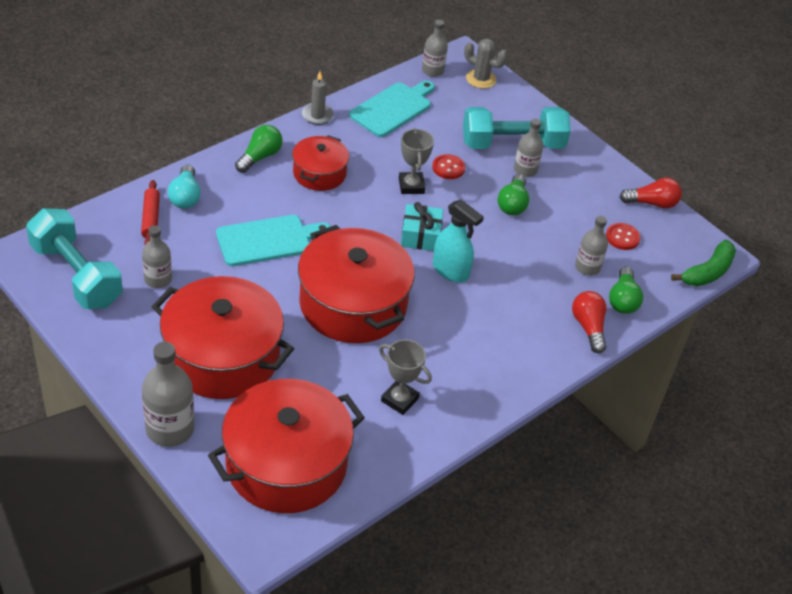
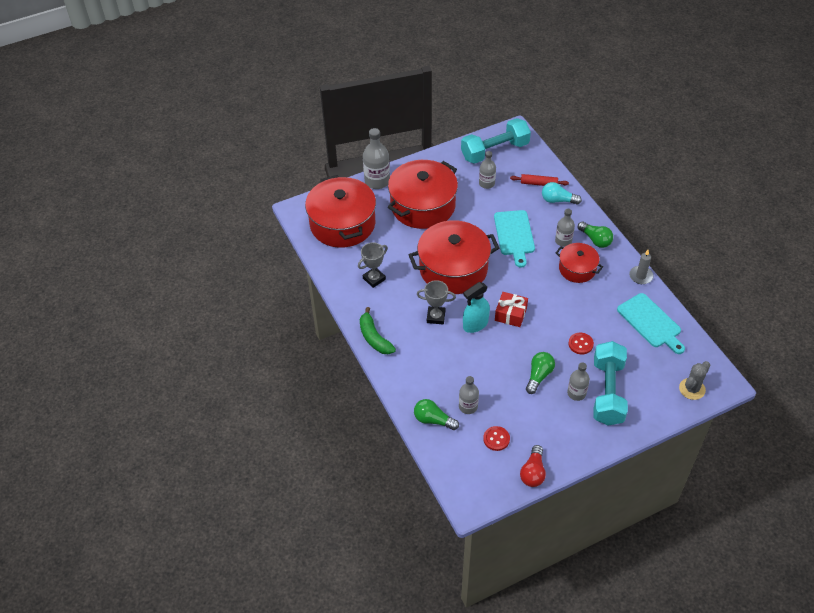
camera: 110 degrees right, 5 degrees up
(411, 186) = (562, 318): grey trophy -> grey trophy (436, 317)
(420, 236) = (510, 314): turquoise gift -> red gift
(432, 71) = (701, 357): grey bottle -> grey bottle (563, 241)
(512, 204) = (539, 376): green light bulb -> green light bulb turned 90 degrees clockwise
(588, 327) = (411, 391): red light bulb -> none
(708, 272) = (452, 487): green banana -> green banana (374, 338)

